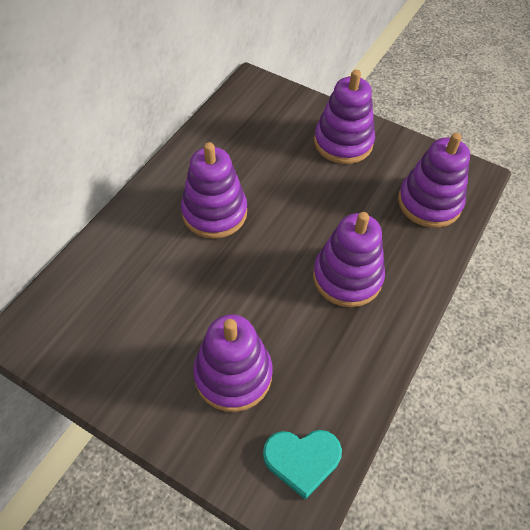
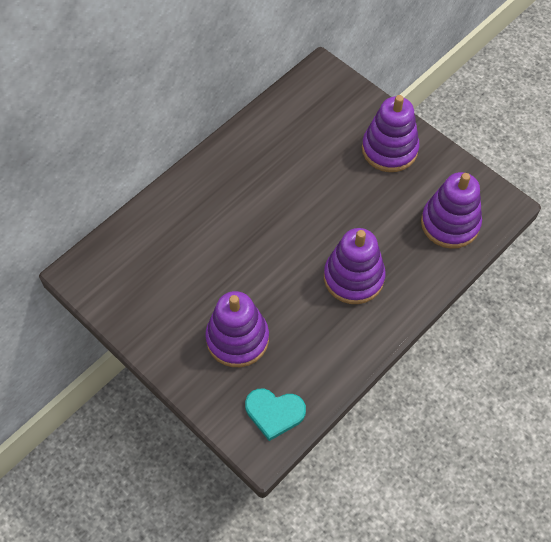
camera: 15 degrees right, 5 degrees up
(214, 212) = (255, 197): purple stacking toy -> none

